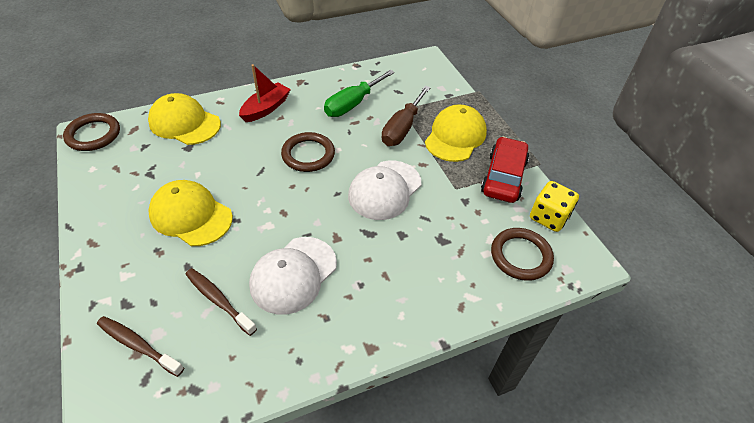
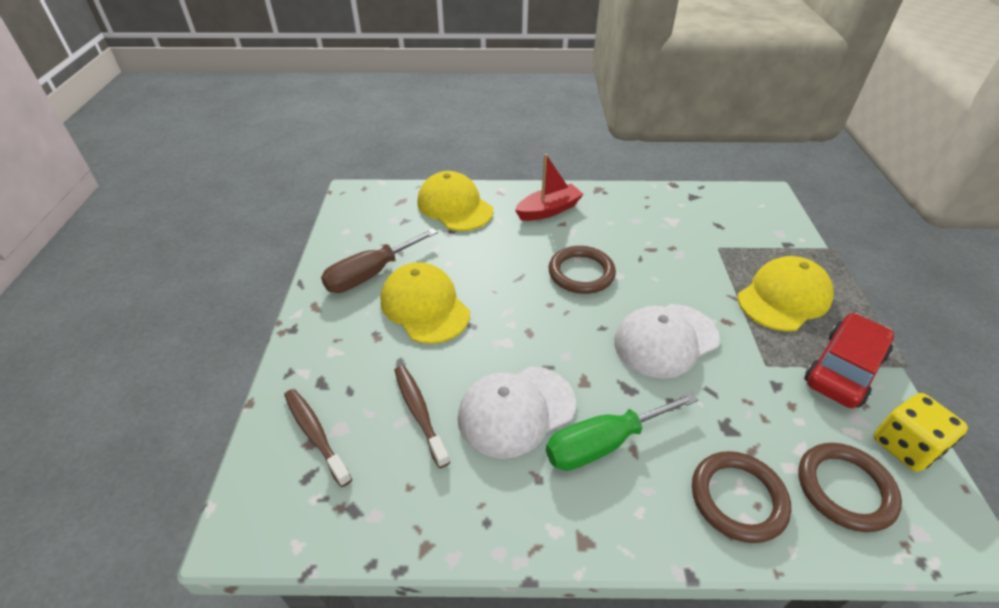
camera: 25 degrees right, 5 degrees down
(93, 135) = (360, 197): brown ring -> brown ring (738, 498)
(352, 104) = (654, 227): green screwdriver -> green screwdriver (603, 443)
(402, 128) = (711, 270): brown screwdriver -> brown screwdriver (370, 274)

